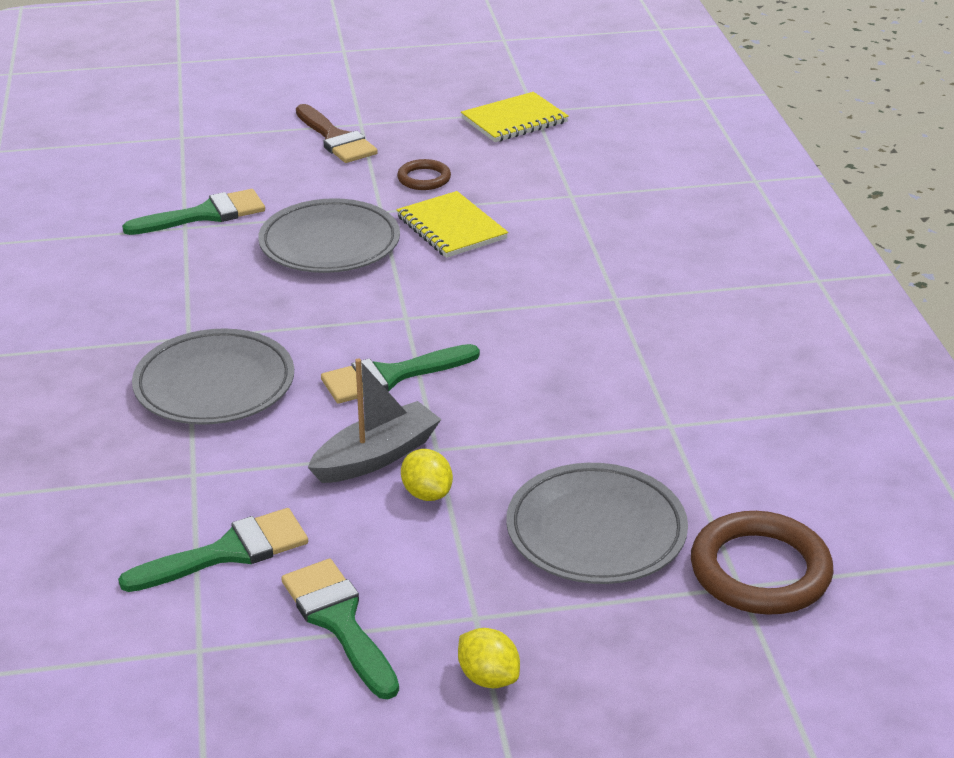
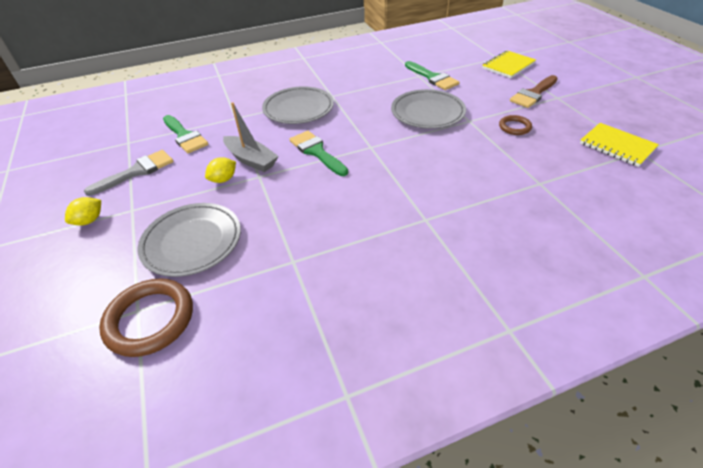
camera: 80 degrees right, 10 degrees up
(339, 621) = (137, 172): green brush -> grey brush
(451, 228) = (467, 145): yellow notebook -> yellow notebook (508, 66)

